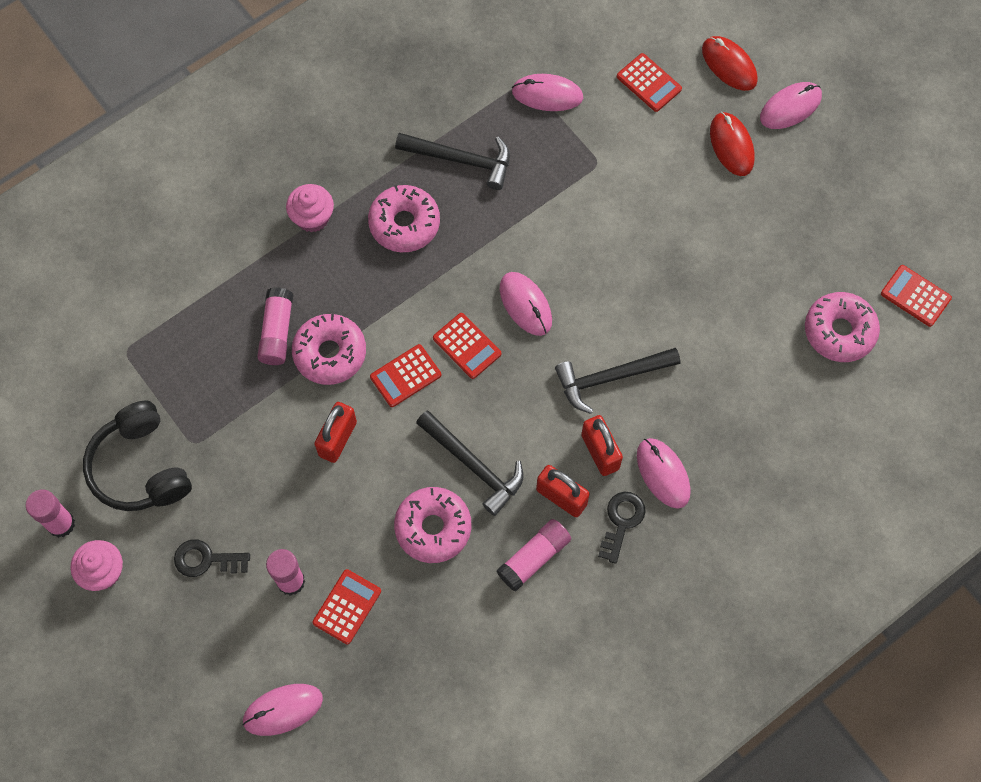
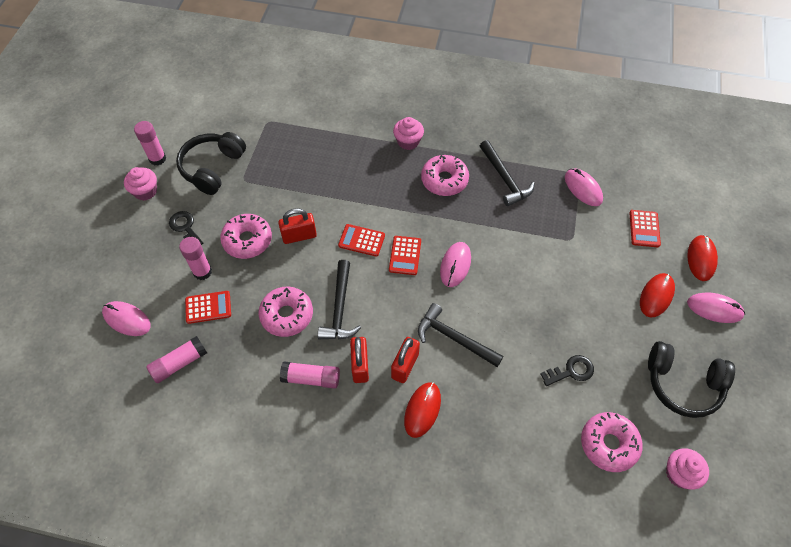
camera: 50 degrees right, 10 degrees down
(277, 332) = (333, 170): pink glue stick -> pink glue stick (179, 363)
(330, 353) = (343, 200): pink donut -> pink donut (247, 240)
(622, 521) = (373, 409): black key -> black key (571, 371)
(663, 474) = (422, 410): pink mouse -> red mouse
(838, 211) = (683, 384): none -> black headphones
(915, 296) = (680, 474): red calculator -> pink cupcake

